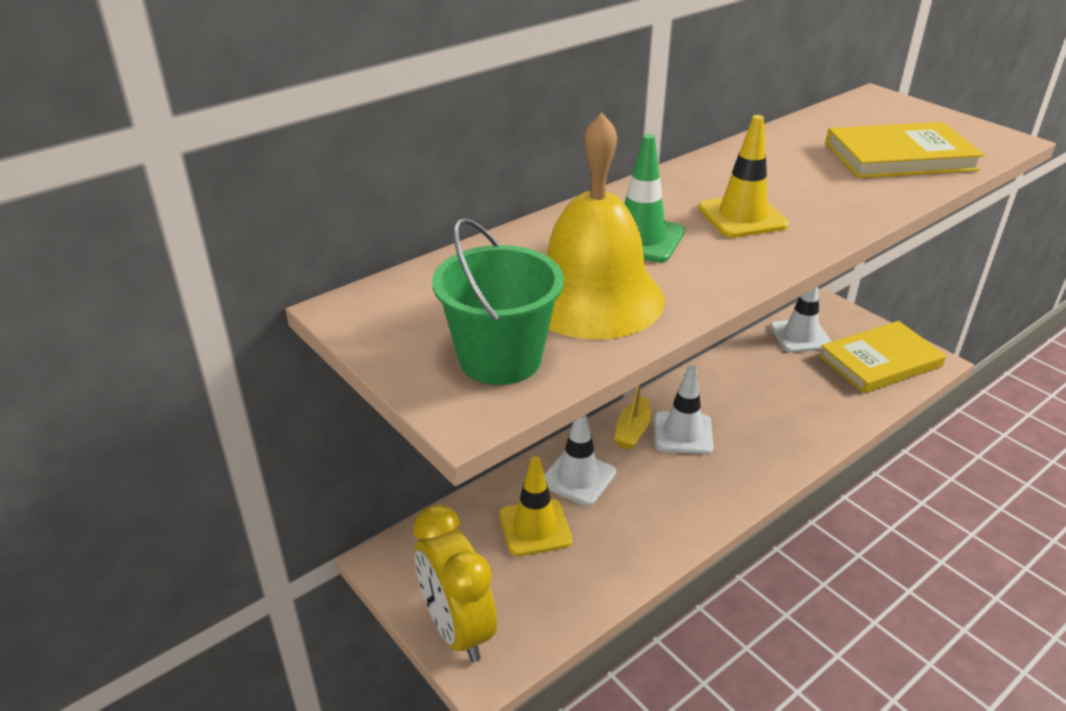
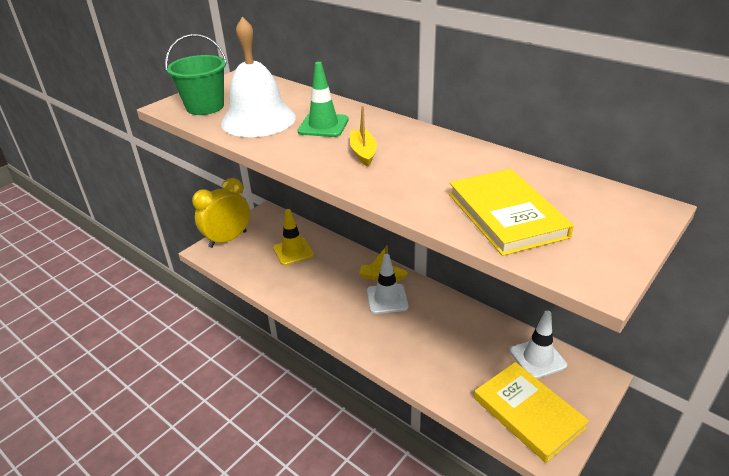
camera: 80 degrees right, 0 degrees up
(578, 477) = (334, 261): white traffic cone -> none
(593, 297) = (258, 120): yellow bell -> white bell
(742, 217) = (363, 153): yellow traffic cone -> yellow boat

